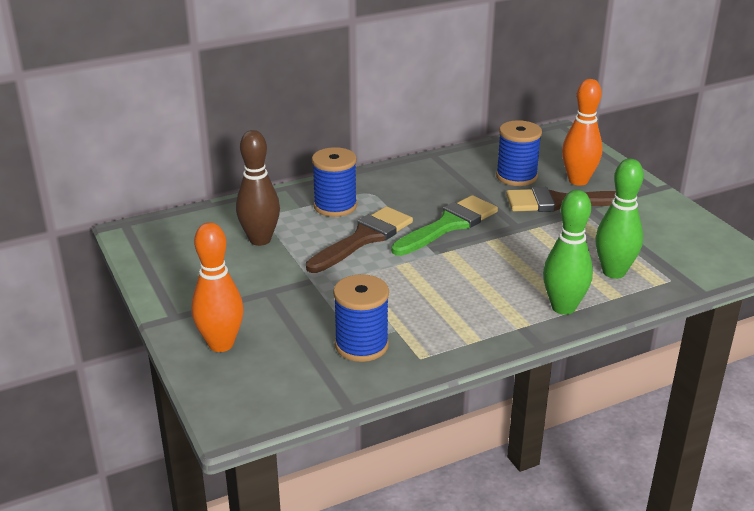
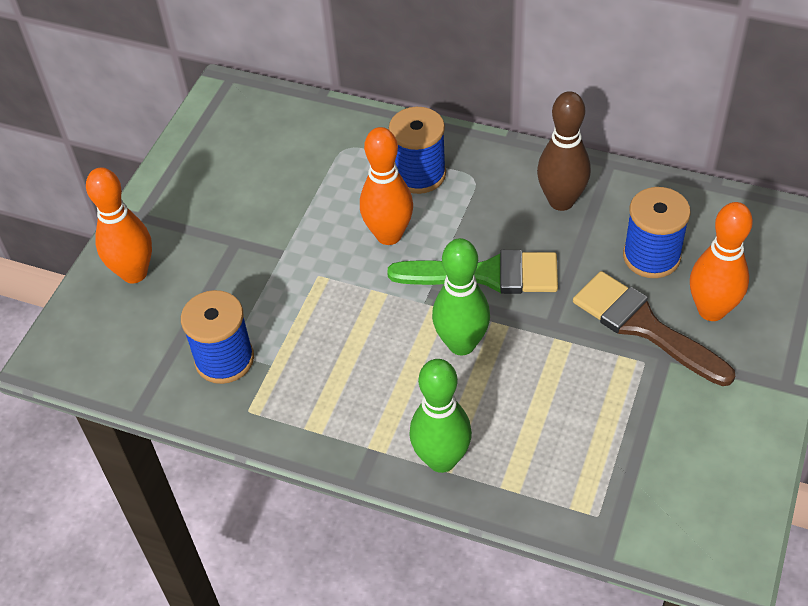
camera: 50 degrees right, 20 degrees up
(260, 240) = (304, 173): brown bowling pin -> brown bowling pin (561, 201)
(364, 238) = (389, 235): brown brush -> orange bowling pin
(613, 272) = (555, 459): green bowling pin -> green bowling pin (461, 344)

